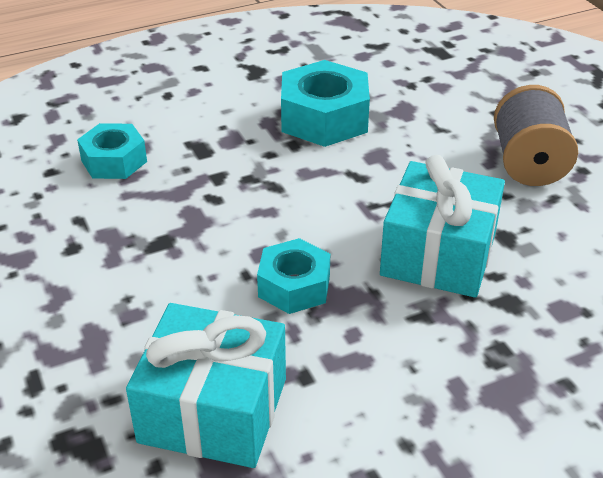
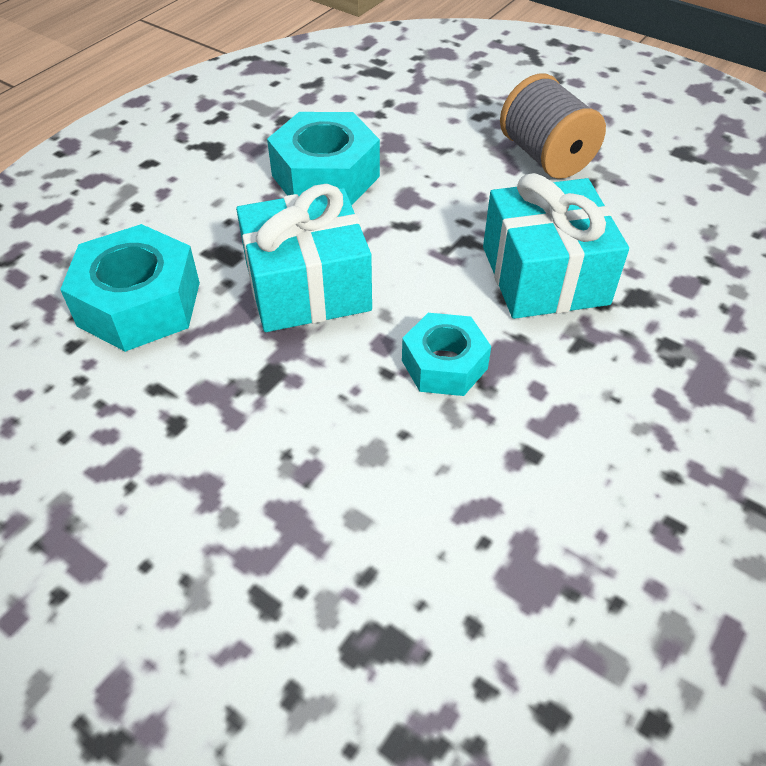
camera: 30 degrees left, 10 degrees up
(114, 161) = (139, 304): turquoise nut -> turquoise nut, size x1.57
(213, 410) = (478, 533): turquoise gift -> turquoise gift (307, 286)

